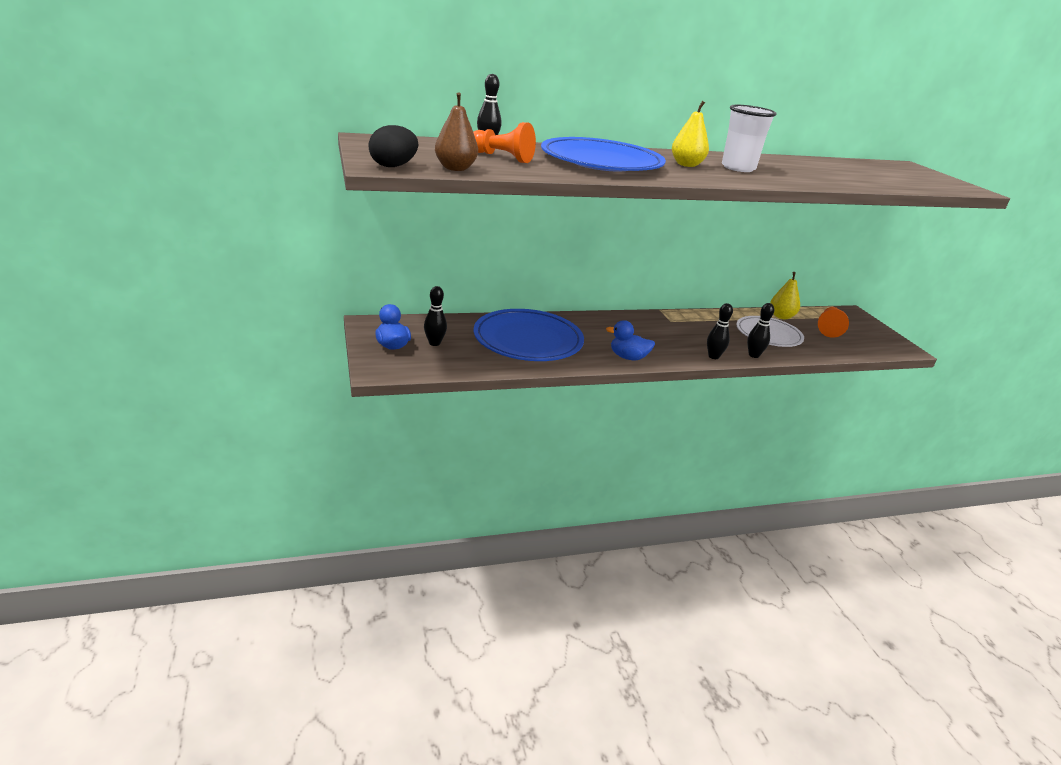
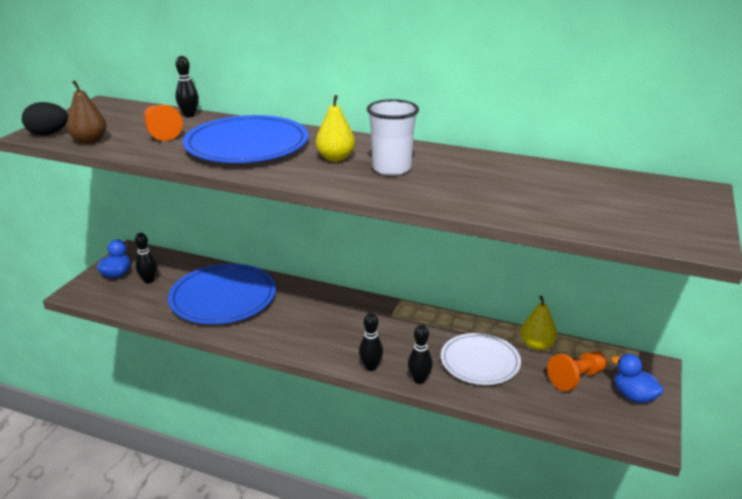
camera: 40 degrees right, 0 degrees up
(628, 357) = (283, 341): blue duck -> blue duck (633, 396)

